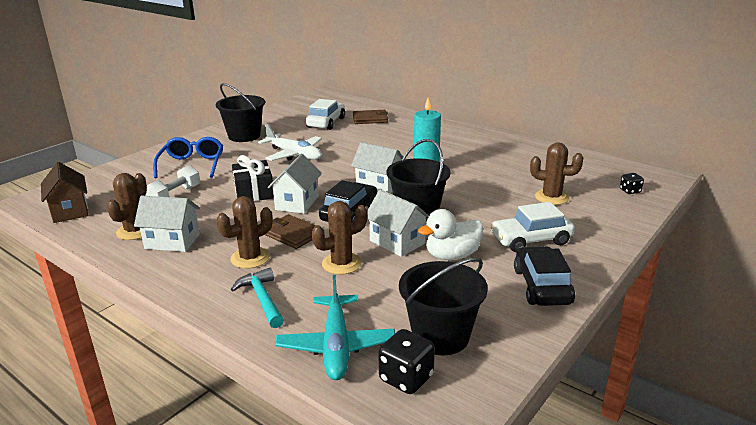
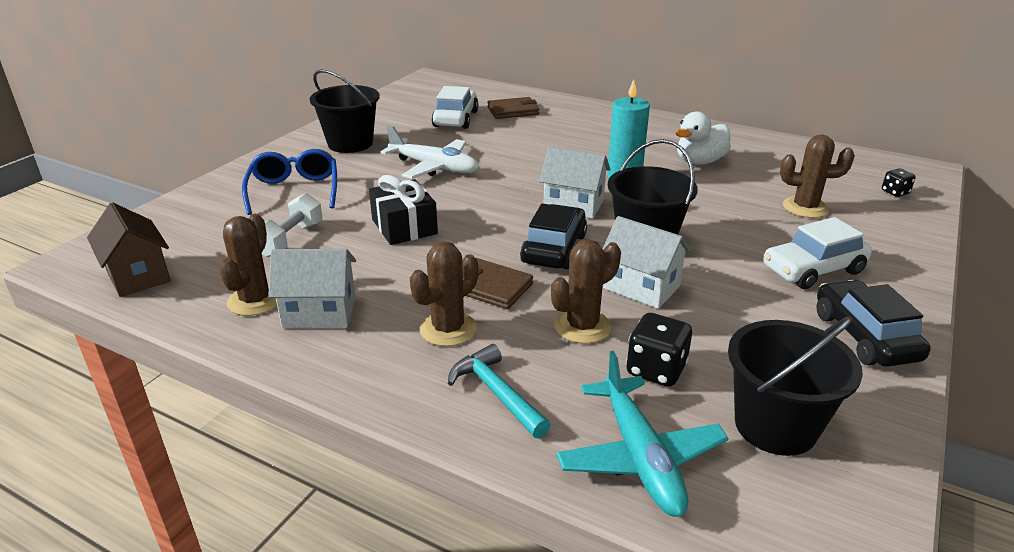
camera: 10 degrees left, 5 degrees up
(297, 203) = (473, 239): white house -> none
(406, 378) = (764, 498): black dice -> black dice (656, 370)
(452, 256) = (725, 301): white duck -> white duck (699, 162)

